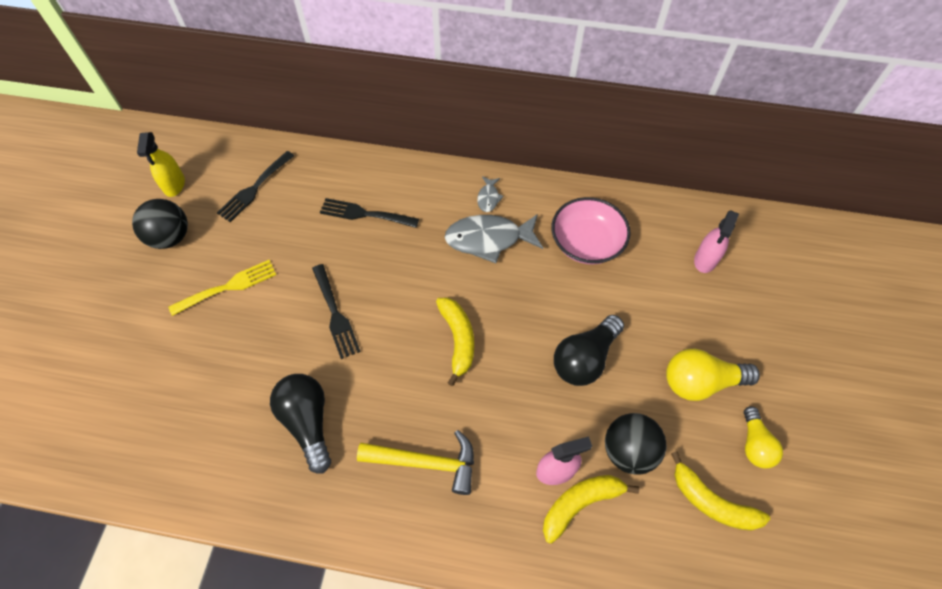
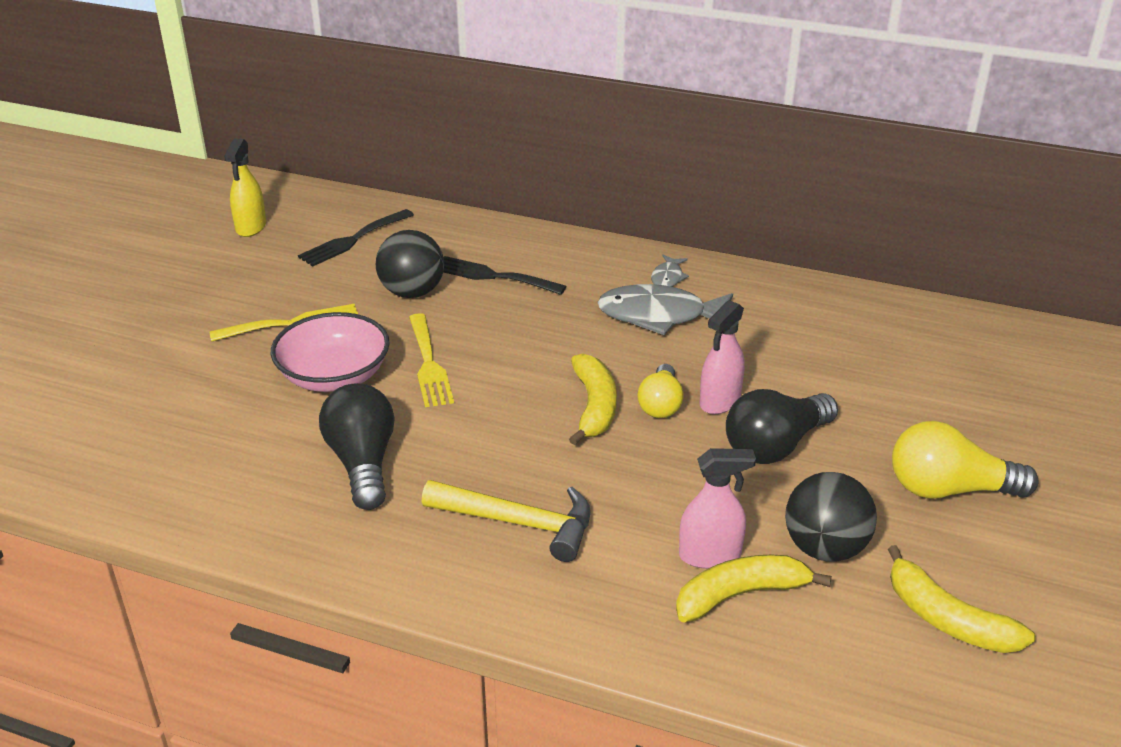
camera: 10 degrees right, 25 degrees down
(170, 237) = (231, 272): black ball -> black ball (412, 292)
(335, 314) = (429, 364): black fork -> yellow fork
(586, 243) = (799, 333): pink bowl -> pink bowl (334, 376)
(705, 259) = (975, 367): pink spray bottle -> pink spray bottle (719, 401)
(754, 444) = (1025, 565): yellow light bulb -> yellow light bulb (660, 404)

